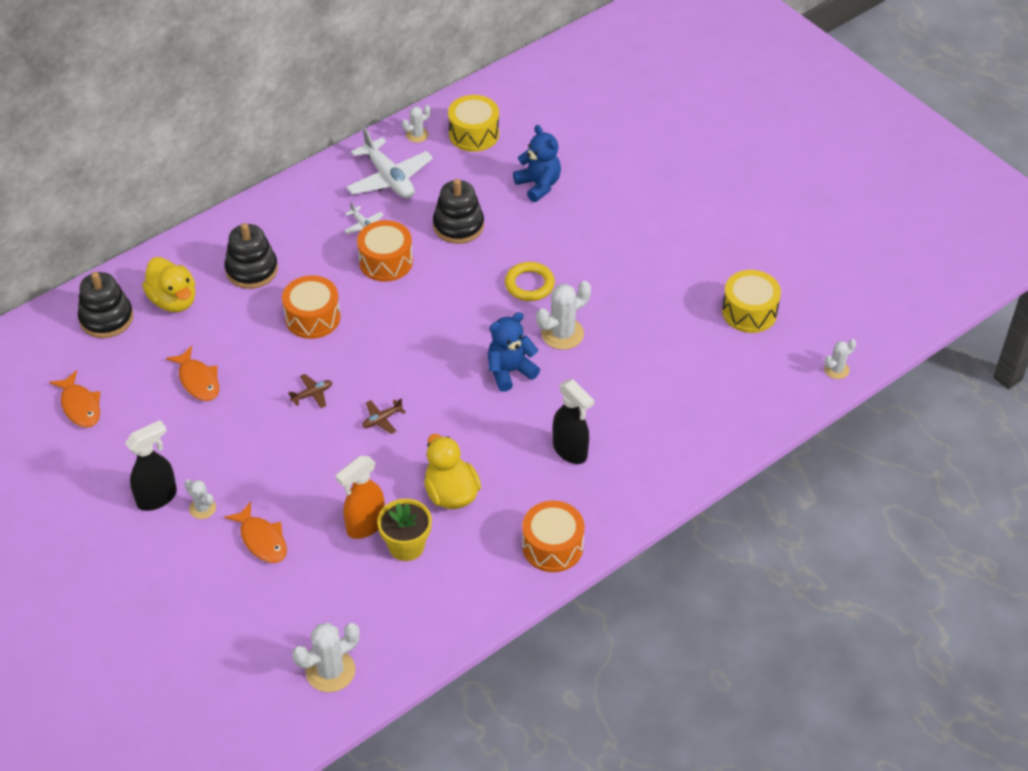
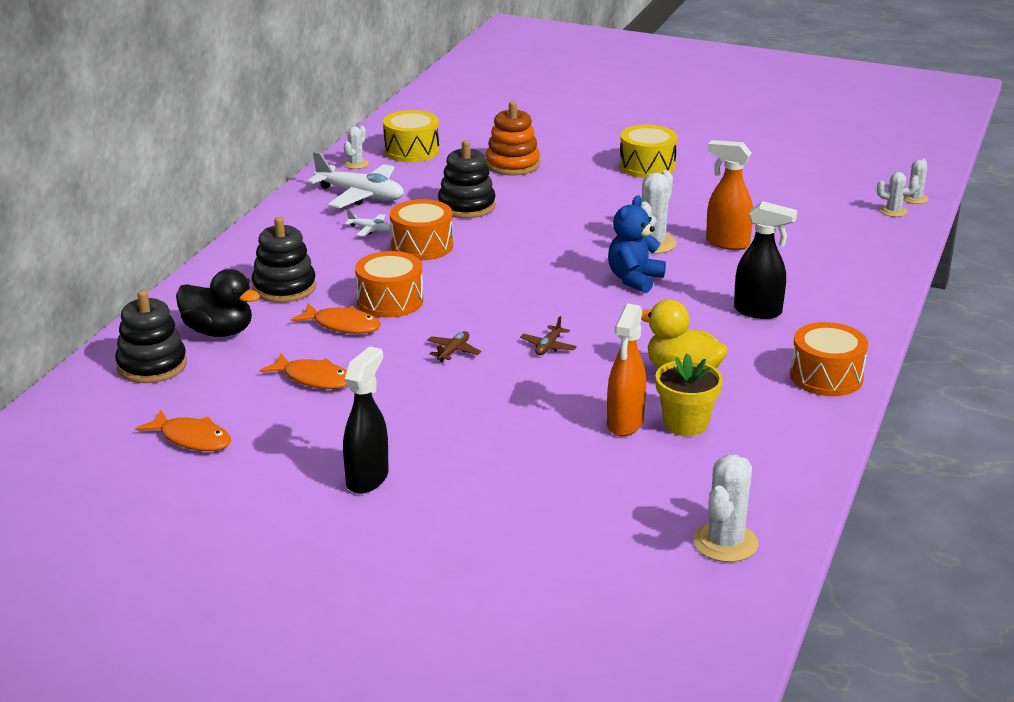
camera: 30 degrees left, 20 degrees down
(173, 300) = (219, 331): yellow duck -> black duck
(202, 508) = (430, 469): white cactus -> white cactus (893, 211)
(262, 539) = (526, 470): orange fish -> orange fish (342, 325)
(529, 284) = (582, 223): yellow ring -> none
(538, 185) = (512, 164): blue teddy bear -> orange stacking toy
(621, 359) = (727, 243): none -> orange spray bottle
(749, 312) = (798, 187): yellow drum -> yellow drum (647, 166)

